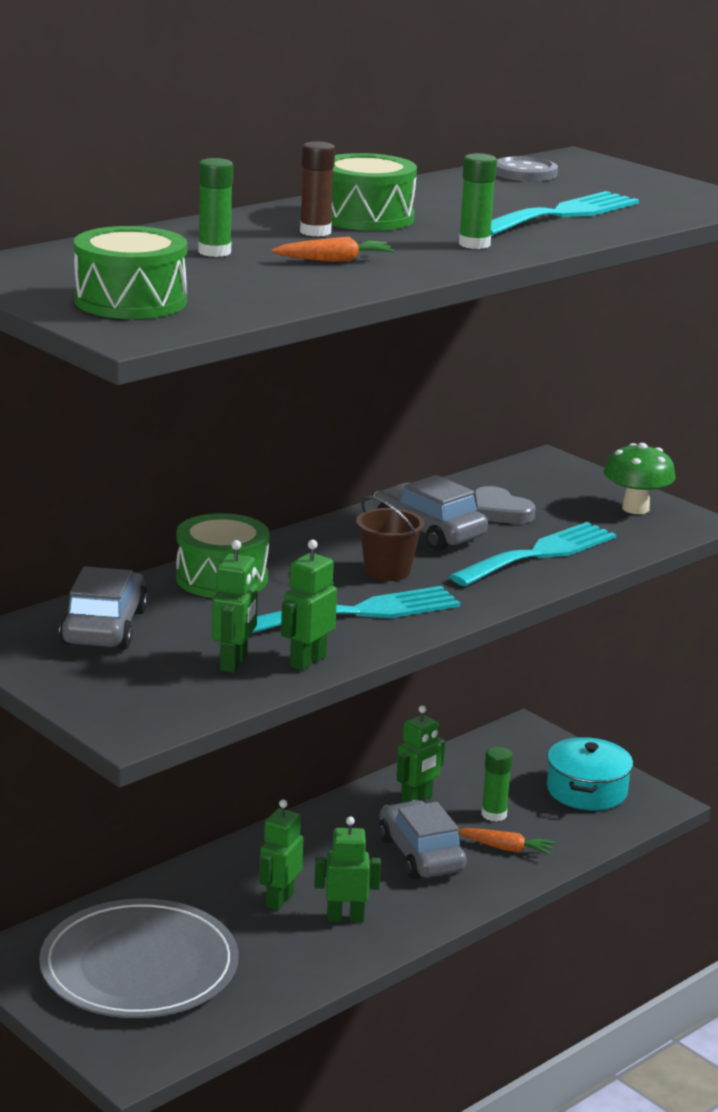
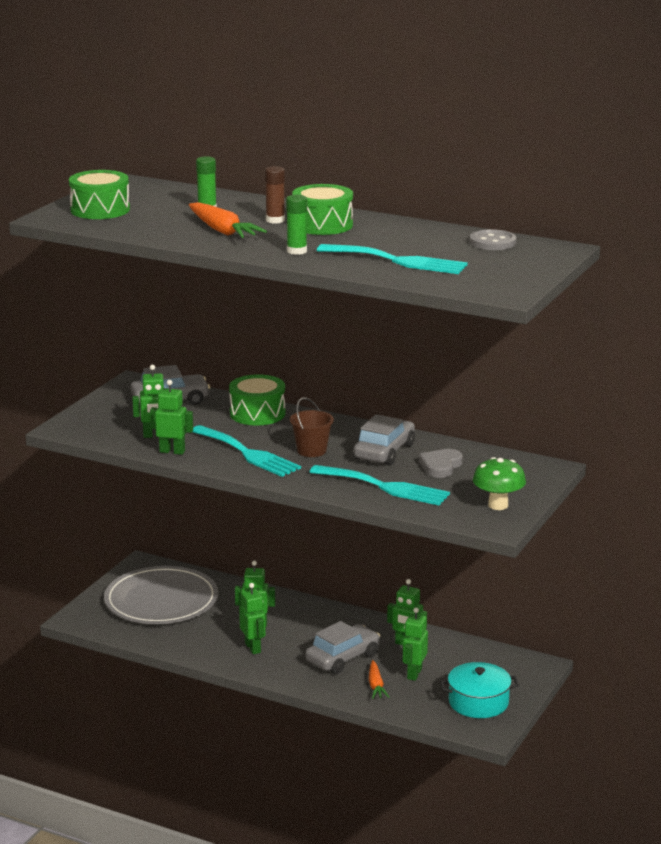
camera: 70 degrees right, 0 degrees up
(334, 260) = (222, 231): orange carrot -> orange carrot, size x1.63
(494, 814) = (414, 674): green glue stick -> green robot

